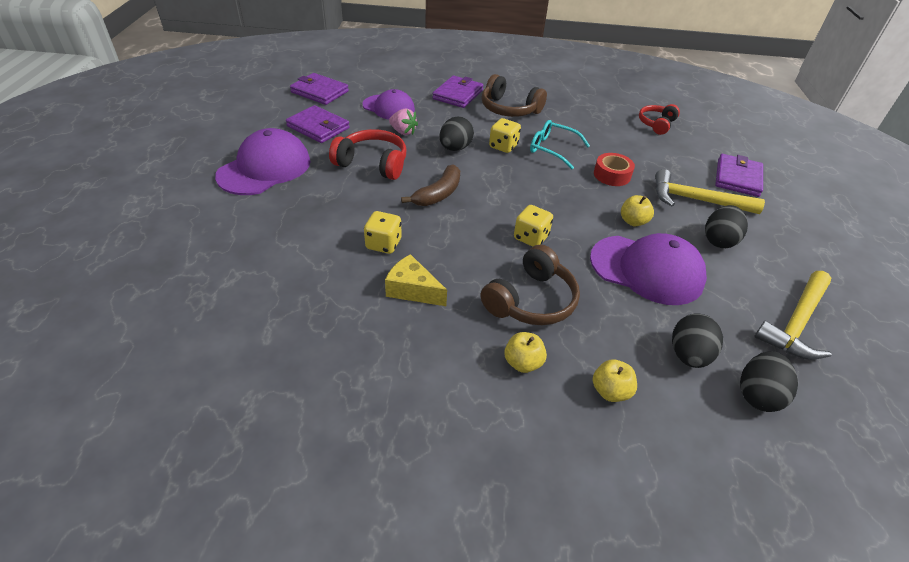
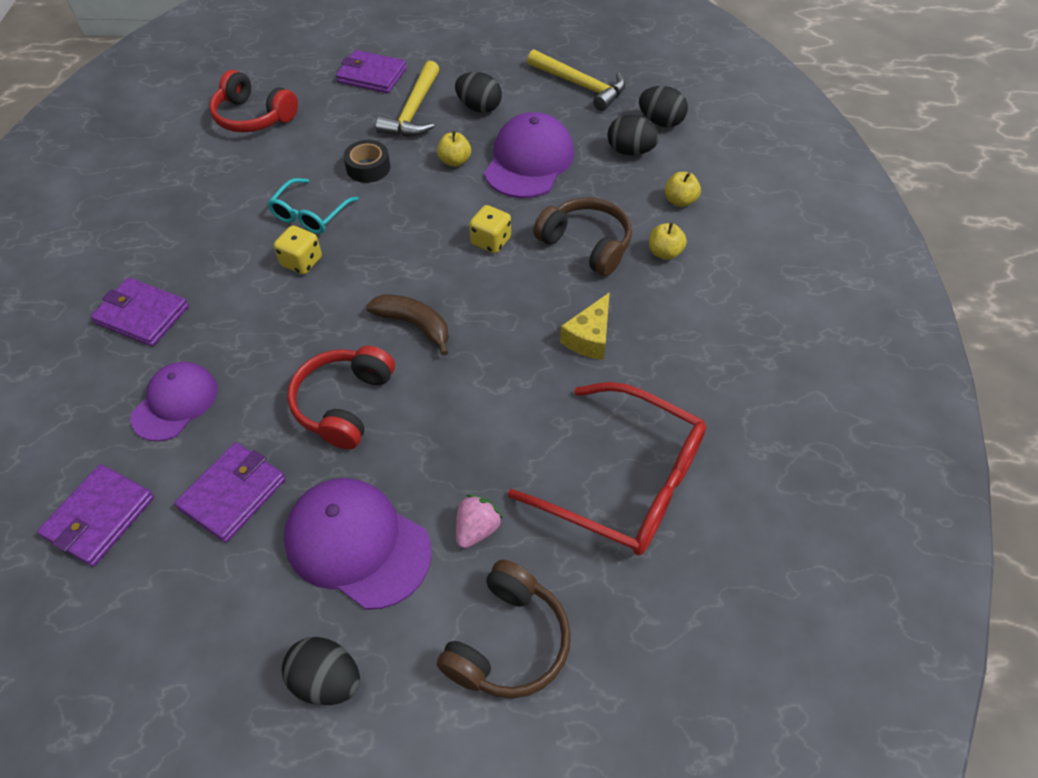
camera: 90 degrees left, 10 degrees up
(257, 295) = (625, 481): none -> red glasses
(383, 244) = (518, 371): yellow dice -> none
(403, 132) = (256, 376): pink strawberry -> pink strawberry (477, 529)
(455, 148) = (305, 312): black egg -> black egg (327, 680)
(509, 109) = (198, 254): brown headphones -> brown headphones (508, 641)
(612, 175) = (368, 167): red tape -> black tape
(656, 124) = (253, 117): red headphones -> red headphones, size x1.52

